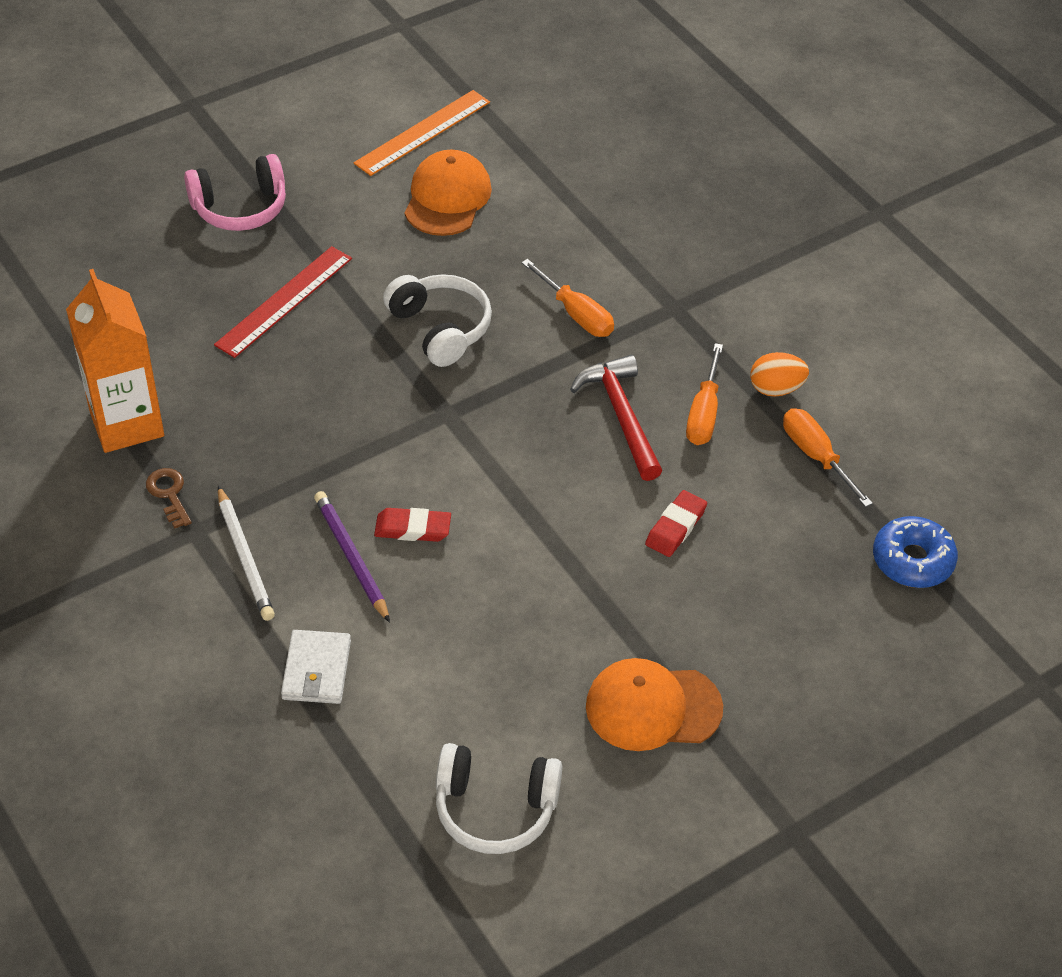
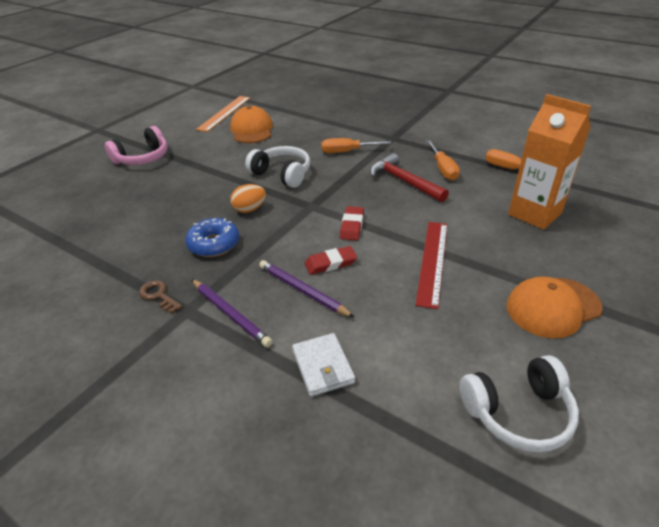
camera: 20 degrees left, 10 degrees down
(126, 423) = (112, 267): orange carton -> orange carton (534, 214)
(245, 557) = (230, 314): white pencil -> purple pencil
(284, 301) = (187, 186): red ruler -> red ruler (432, 261)
(576, 314) = (347, 151): orange screwdriver -> orange screwdriver turned 150 degrees clockwise
(675, 527) = (475, 216): red eraser -> red eraser (352, 226)
(776, 389) = (467, 152): orange egg -> orange egg (249, 209)
(912, 560) = (601, 194): blue donut -> blue donut (214, 244)

